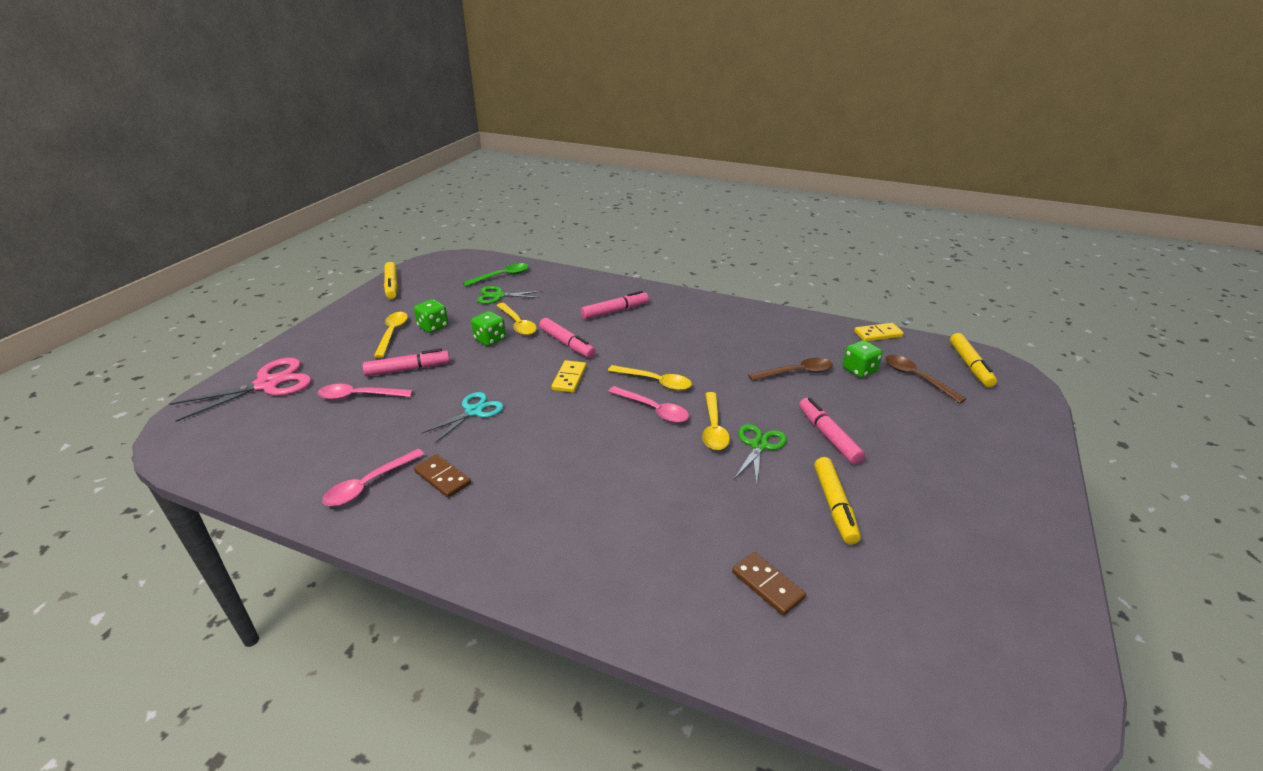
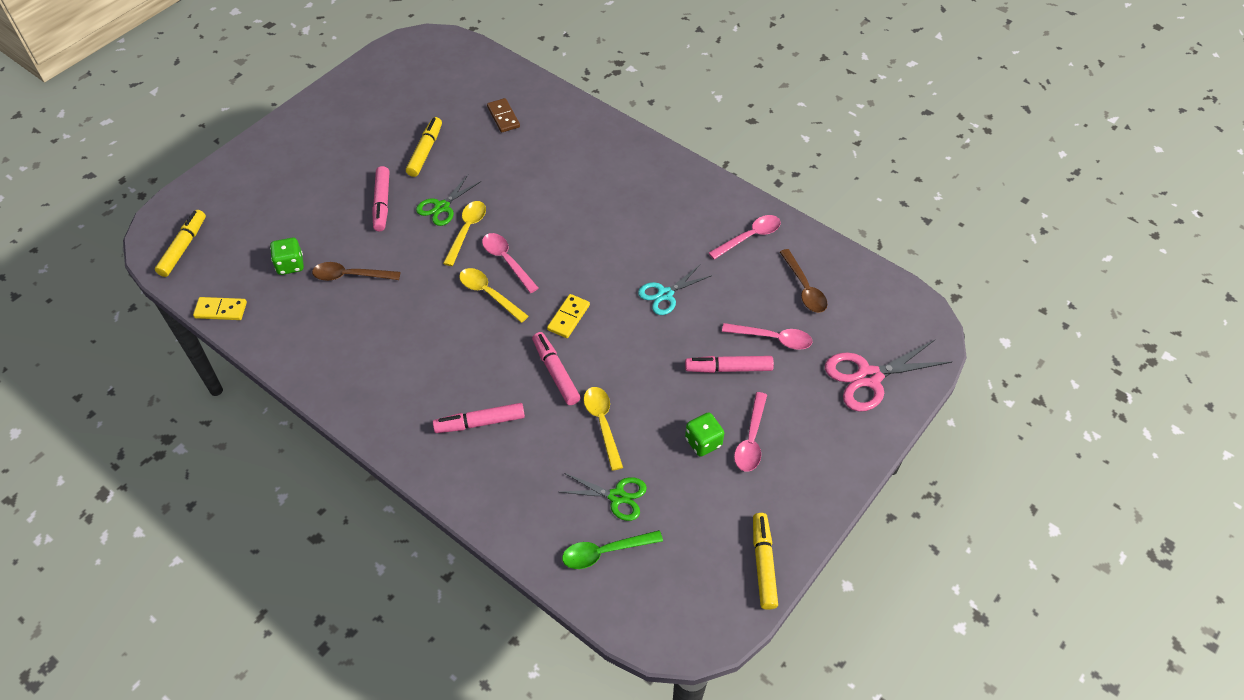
camera: 165 degrees left, 20 degrees up
(392, 333) = (751, 440): yellow spoon -> pink spoon
(442, 478) = (694, 231): brown domino -> none
(490, 340) = (639, 400): green dice -> none
(916, 378) = (248, 245): brown spoon -> brown spoon (804, 288)

